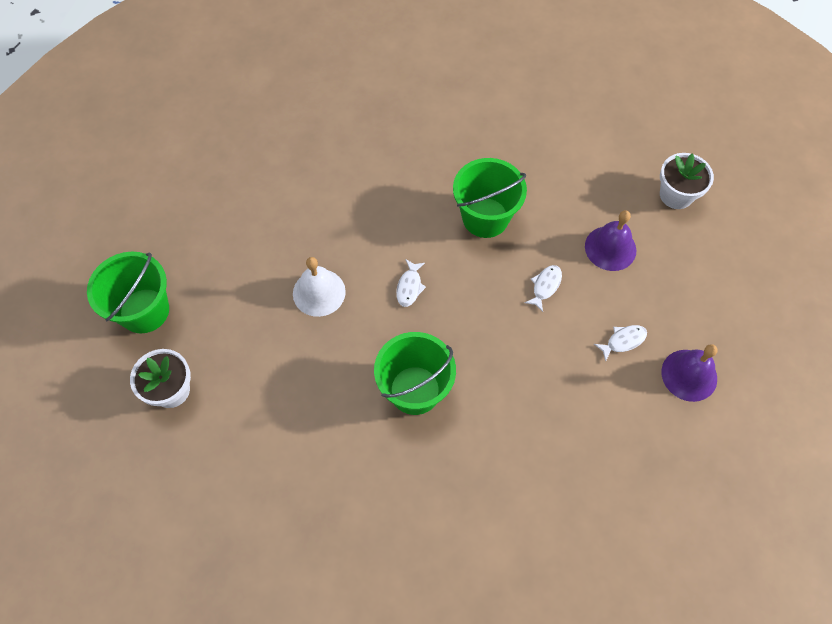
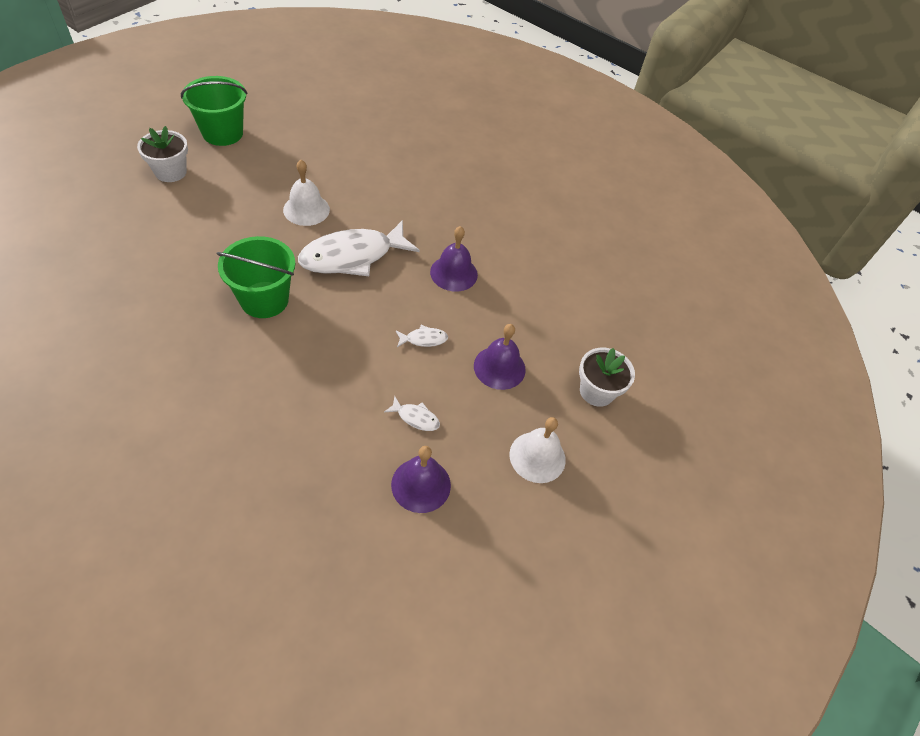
camera: 45 degrees right, 10 degrees down
(409, 287) = (352, 256): white fish -> white fish, size x2.45
(485, 217) = (453, 273): green bucket -> purple bell
(711, 277) = (537, 457): none -> white bell

